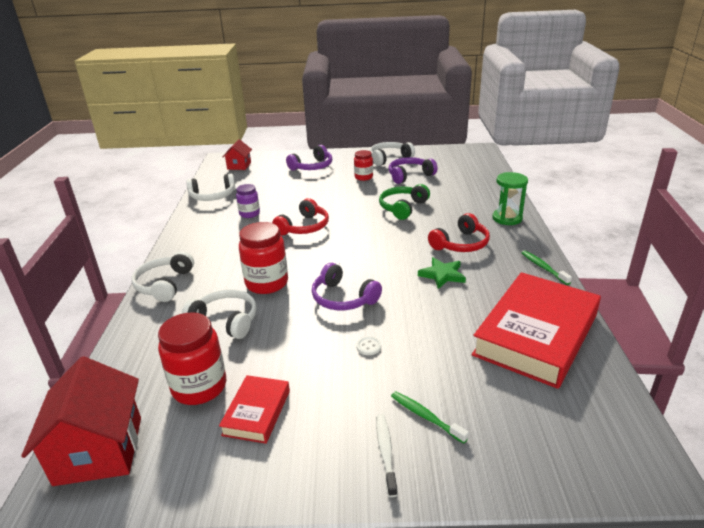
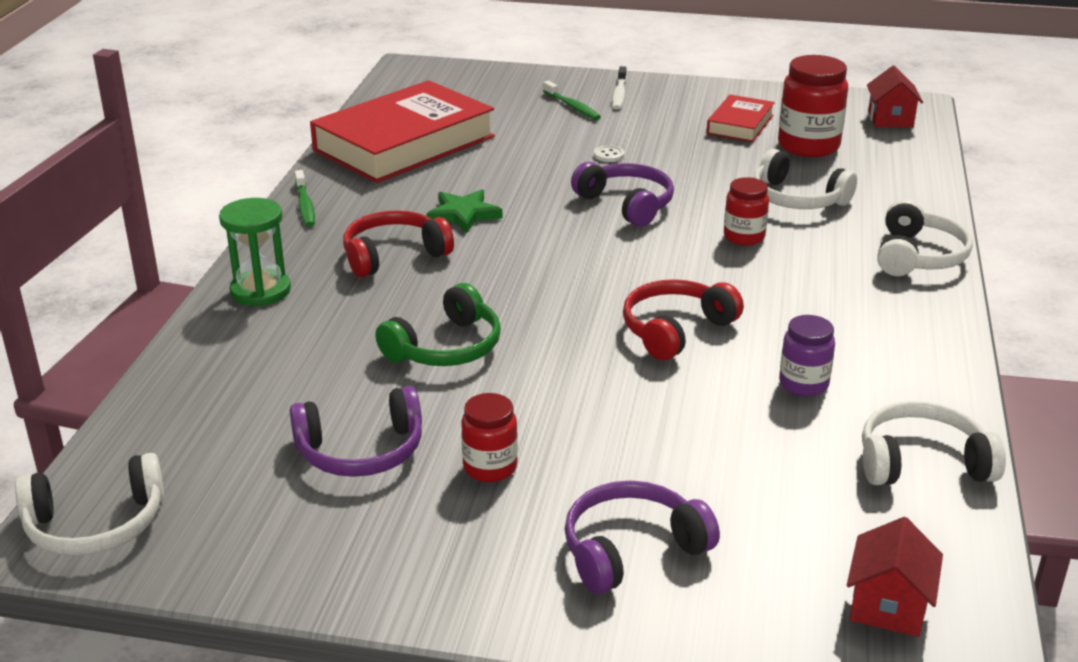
camera: 170 degrees left, 0 degrees up
(99, 450) = (890, 119): red house -> red house, size x0.56
(267, 283) = (744, 237): red jar -> red jar, size x0.59
(389, 158) = (370, 546): white headphones -> white headphones (96, 525)

